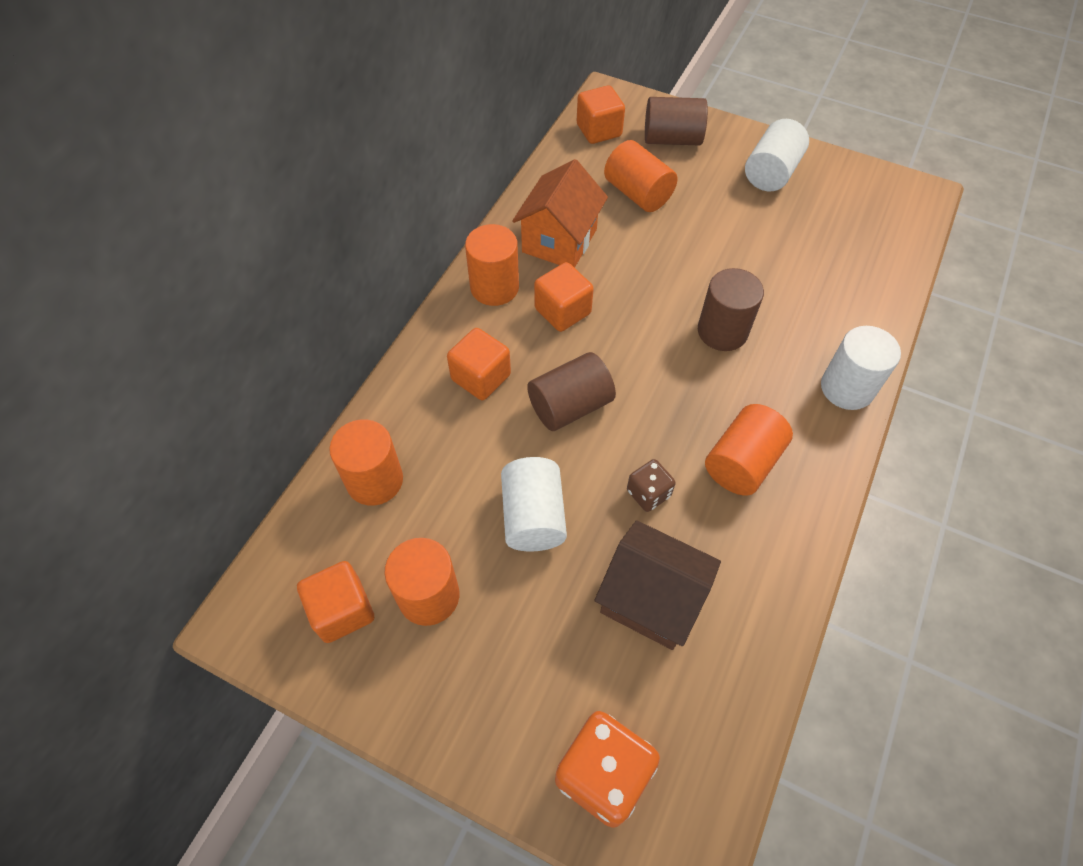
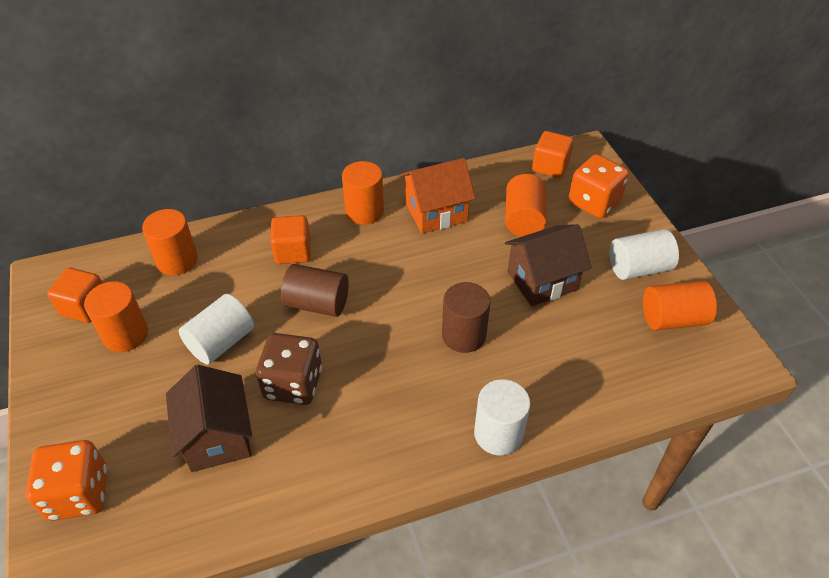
camera: 45 degrees right, 10 degrees down
(562, 311) = (384, 251): orange cube -> none
(648, 493) = (293, 384): brown dice -> brown dice, size x1.82
(672, 139) = (594, 202): brown cylinder -> orange dice
(719, 237) = (542, 280): none -> brown house
(742, 462) = (368, 416): orange cylinder -> orange cylinder (673, 319)

